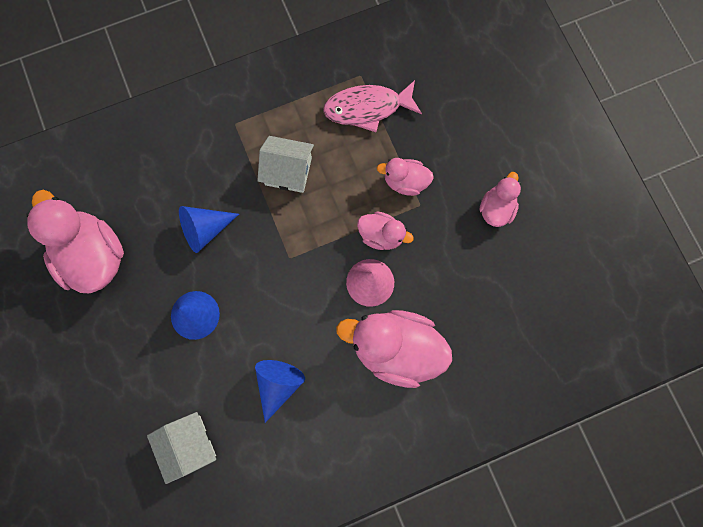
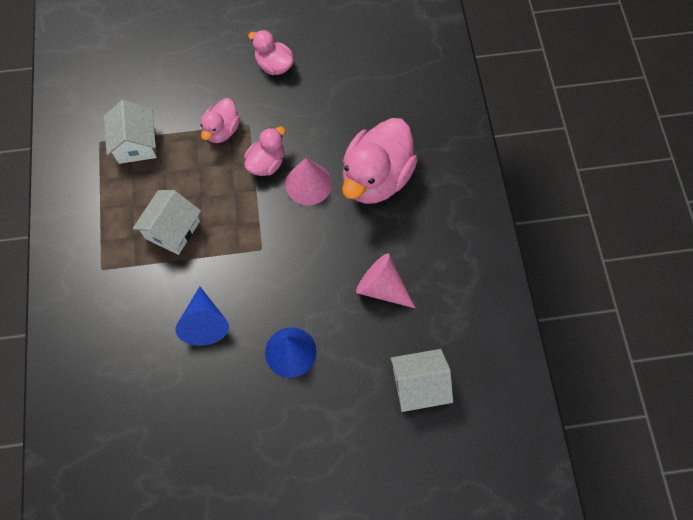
camera: 75 degrees left, 10 degrees down
(93, 255) = (192, 446): pink duck -> none
(278, 384) = (382, 287): blue cone -> pink cone
(367, 108) = (136, 144): pink fish -> white house

